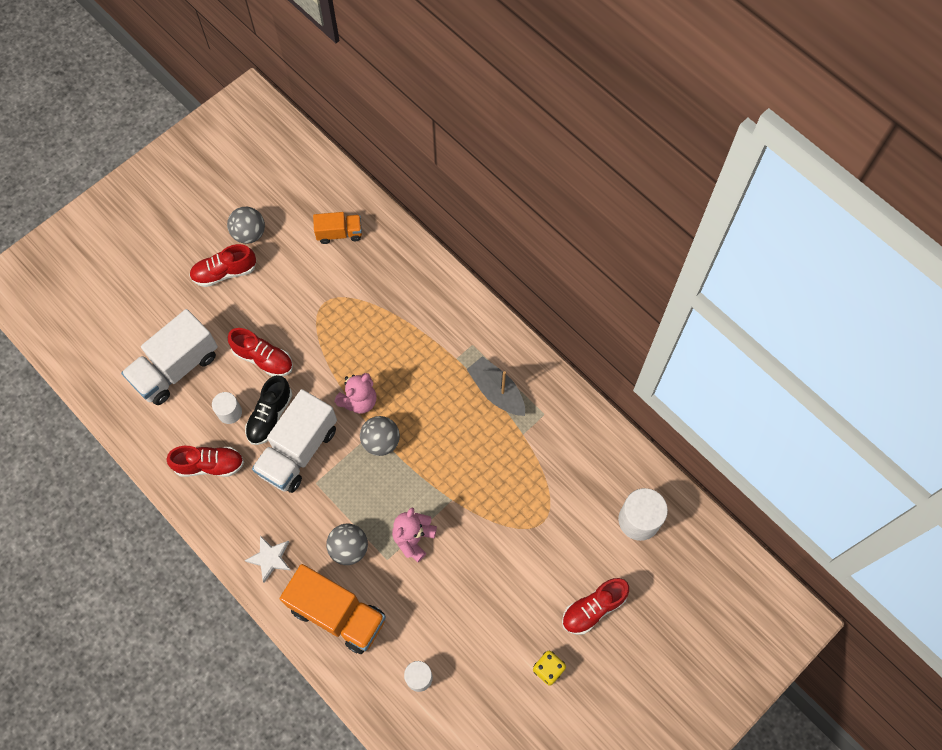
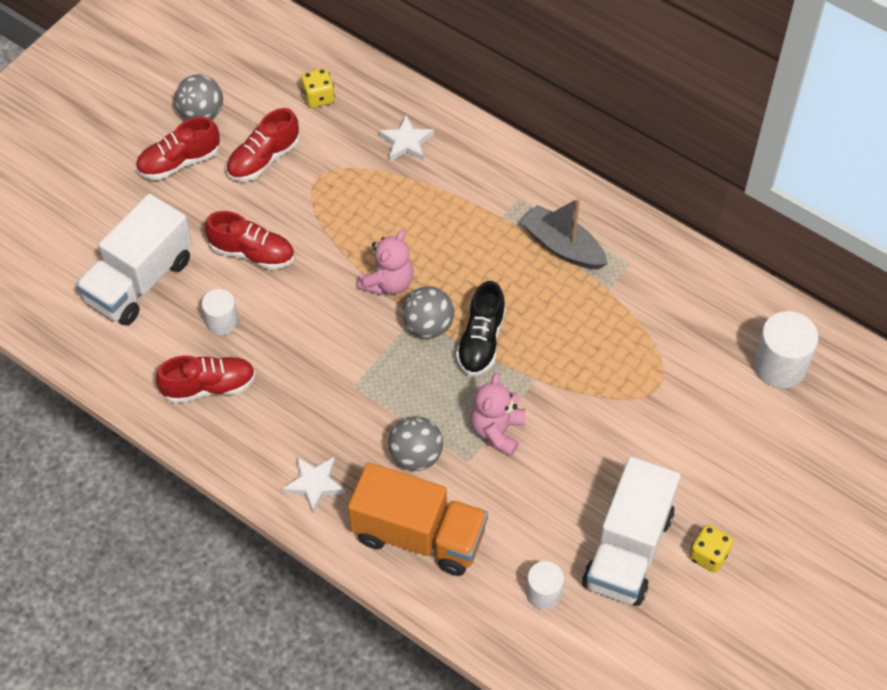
camera: 10 degrees left, 10 degrees down
(270, 416) = (276, 318): black shoe -> black shoe (481, 341)
(298, 451) = (323, 352): white truck -> white truck (628, 549)
(339, 233) = (318, 97): orange truck -> yellow dice
(397, 282) = (406, 142): none -> white star
(593, 608) = (748, 475): red shoe -> red shoe (264, 159)

